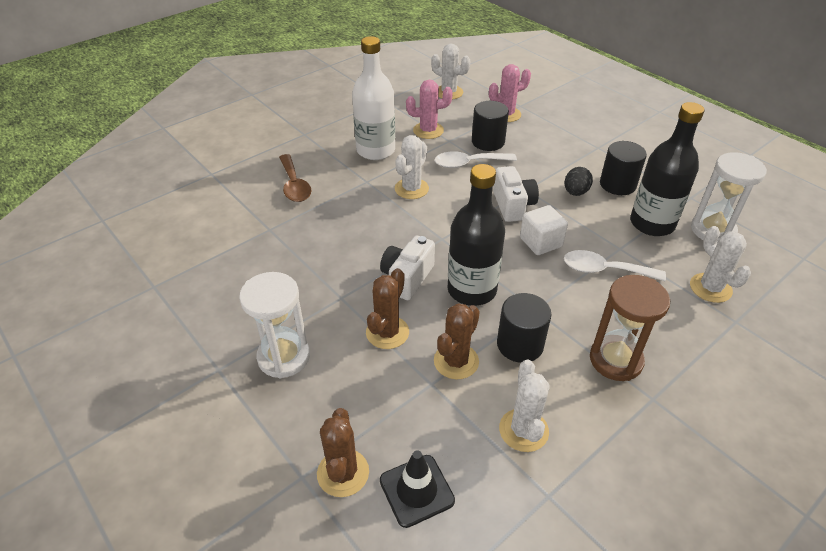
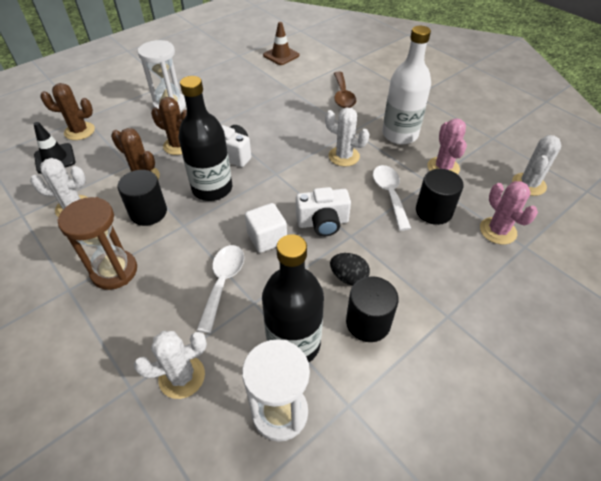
camera: 90 degrees right, 5 degrees up
(173, 239) = (281, 55): none -> brown traffic cone
(294, 185) = (343, 96): brown spoon -> brown spoon turned 75 degrees counterclockwise

